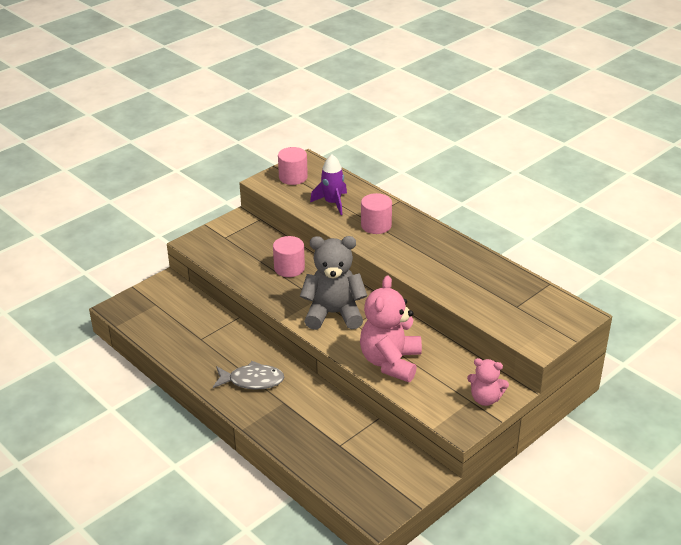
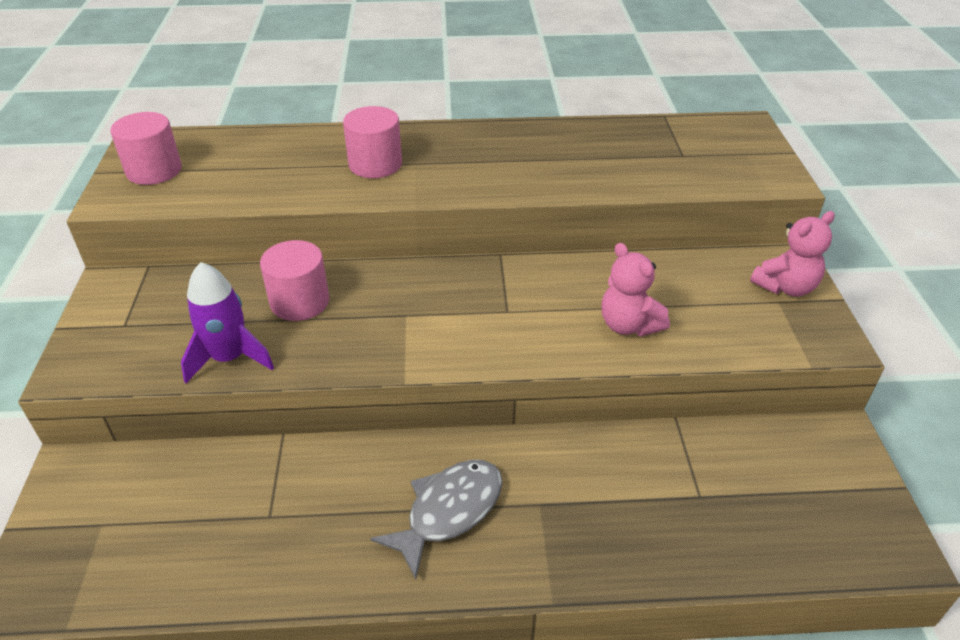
camera: 50 degrees left, 5 degrees up
(332, 203) = (269, 171): purple rocket -> purple rocket (229, 358)
(334, 314) = (460, 318): grey teddy bear -> none
(390, 362) = (628, 325): pink teddy bear -> pink teddy bear, size x0.57

